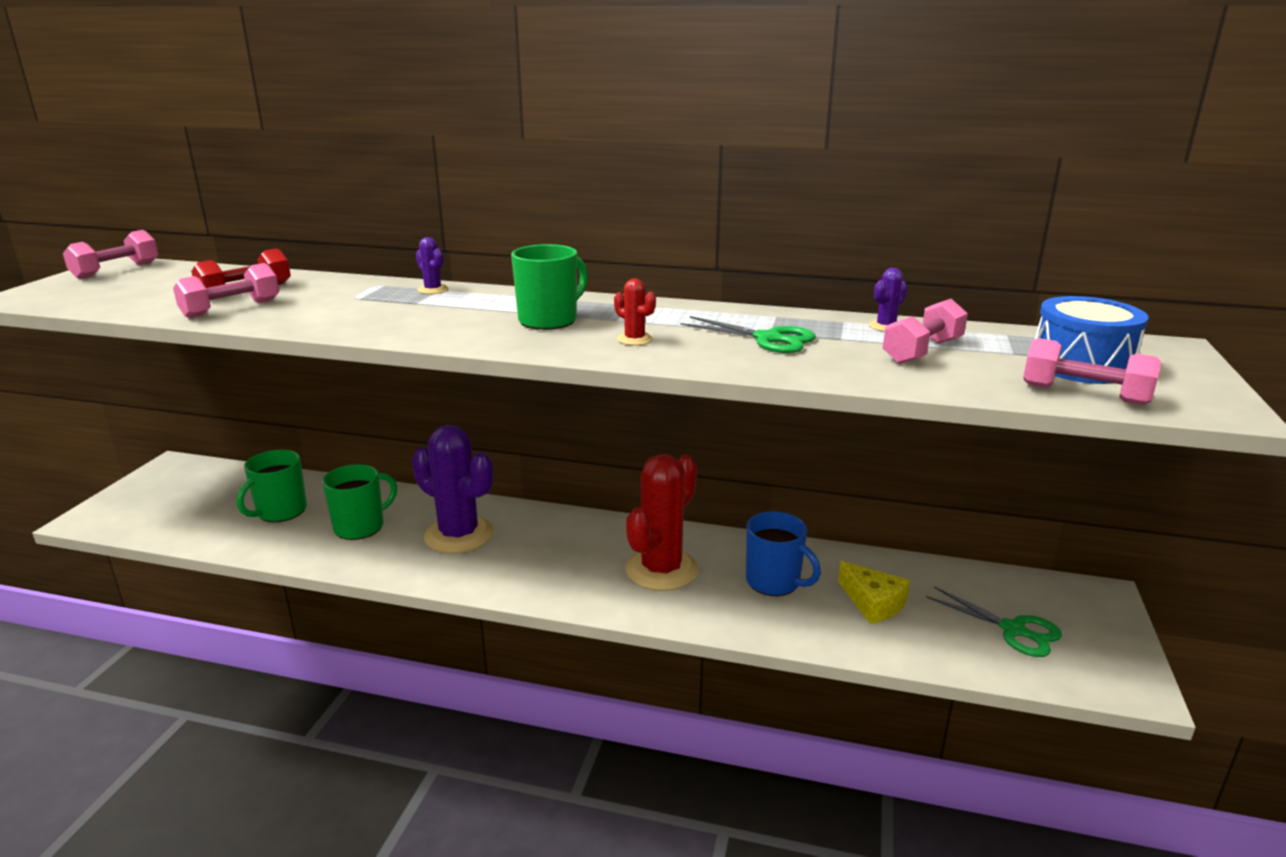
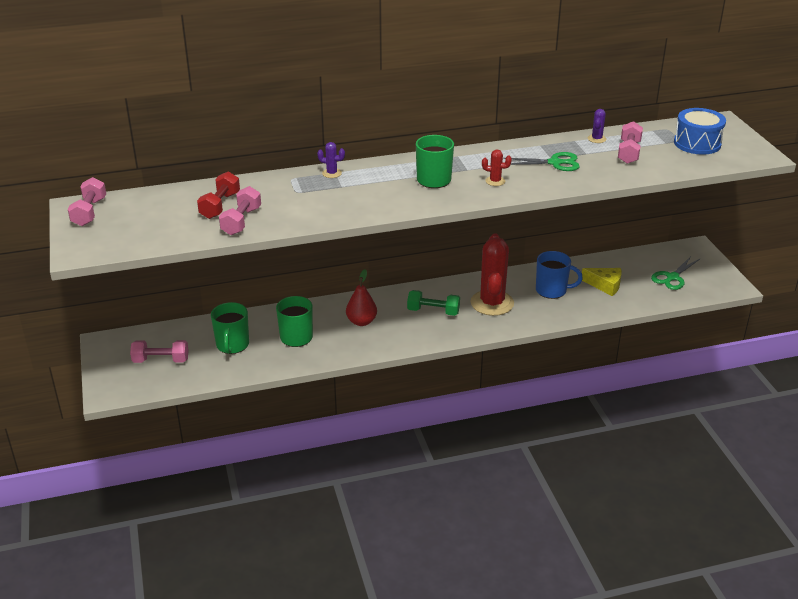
camera: 30 degrees left, 10 degrees up
(459, 535) = (361, 321): purple cactus -> red pear
(566, 553) = (433, 311): none -> green dumbbell
(1013, 630) = (672, 277): green scissors -> green scissors turned 120 degrees clockwise
(1084, 394) = (711, 161): pink dumbbell -> pink dumbbell (161, 360)

